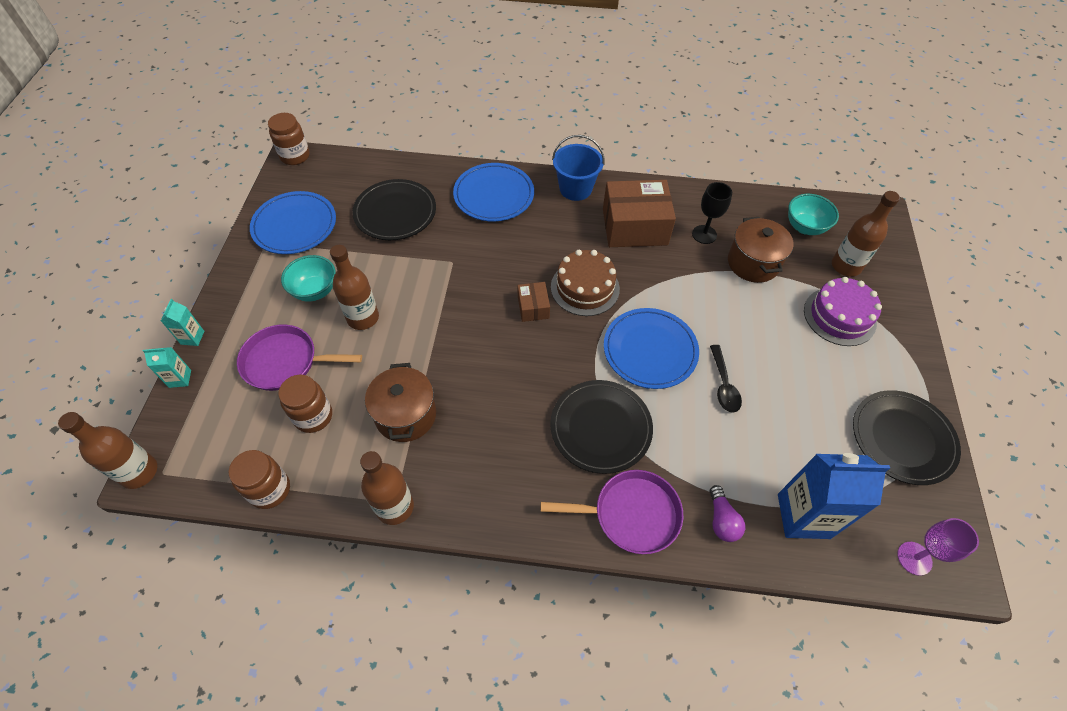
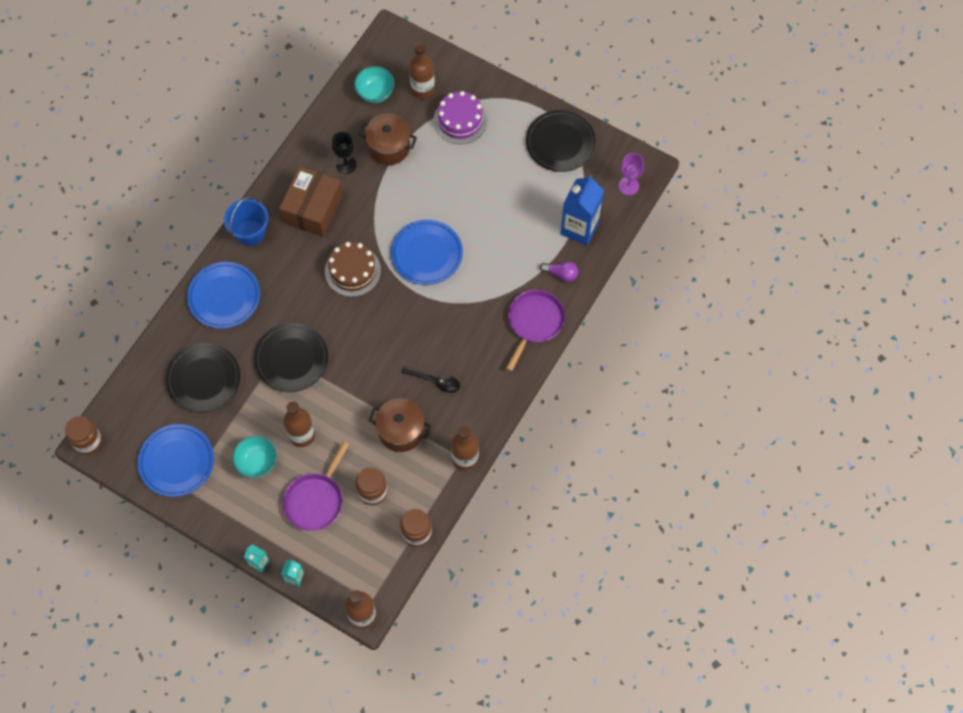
camera: 65 degrees left, 10 degrees up
(533, 307) = (352, 314): brown box -> none
(600, 428) = (469, 313): black plate -> black plate (291, 359)
(723, 385) = (475, 223): black spoon -> black spoon (435, 381)

